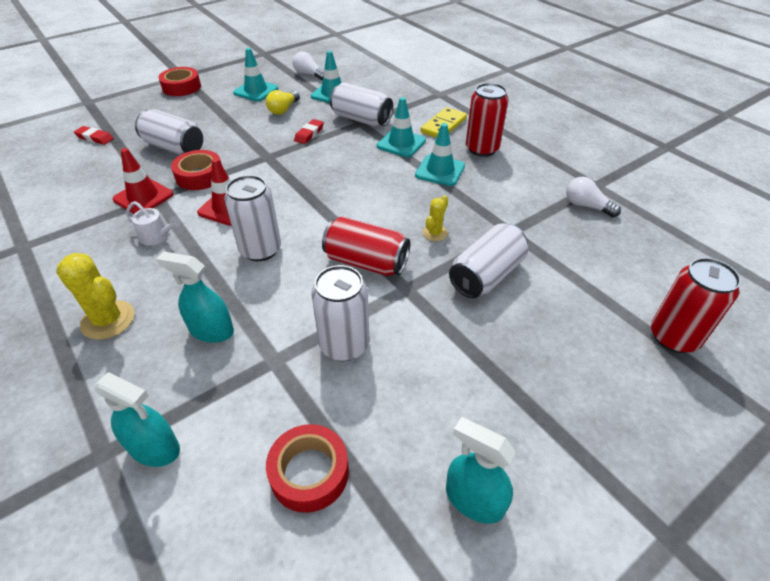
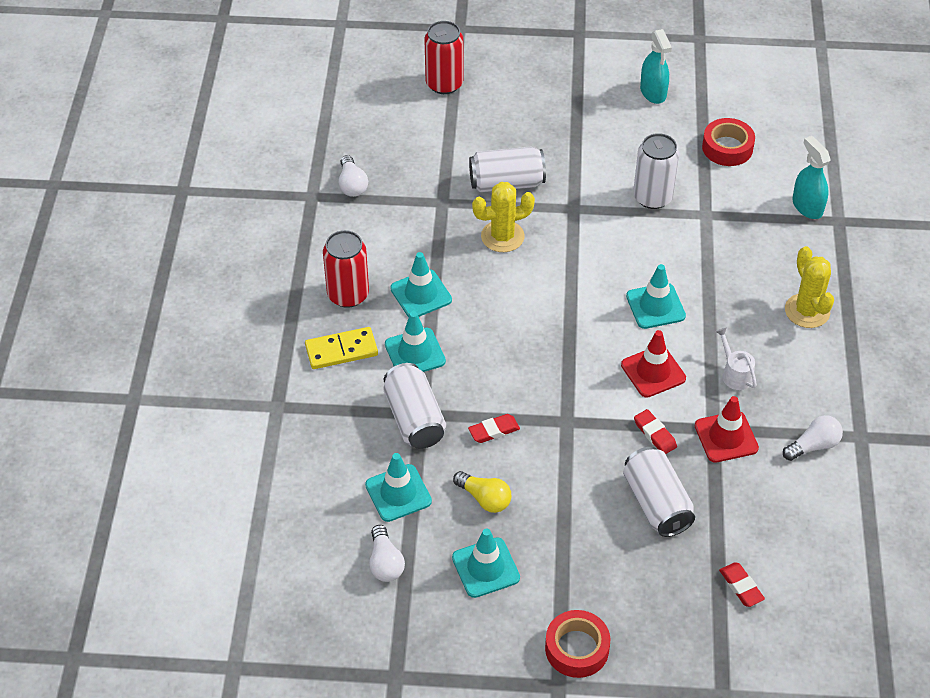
camera: 140 degrees left, 5 degrees up
(65, 222) = (813, 446): none -> white light bulb
(200, 176) = (655, 434): red tape -> red eraser
(211, 330) = (735, 259): turquoise spray bottle -> none
(260, 250) = (655, 306): white can -> turquoise traffic cone
(283, 109) = (484, 498): yellow light bulb -> yellow light bulb turned 60 degrees clockwise
(366, 262) = (582, 245): red can -> none
(435, 233) = (502, 236): yellow cactus -> yellow cactus, size x1.75

